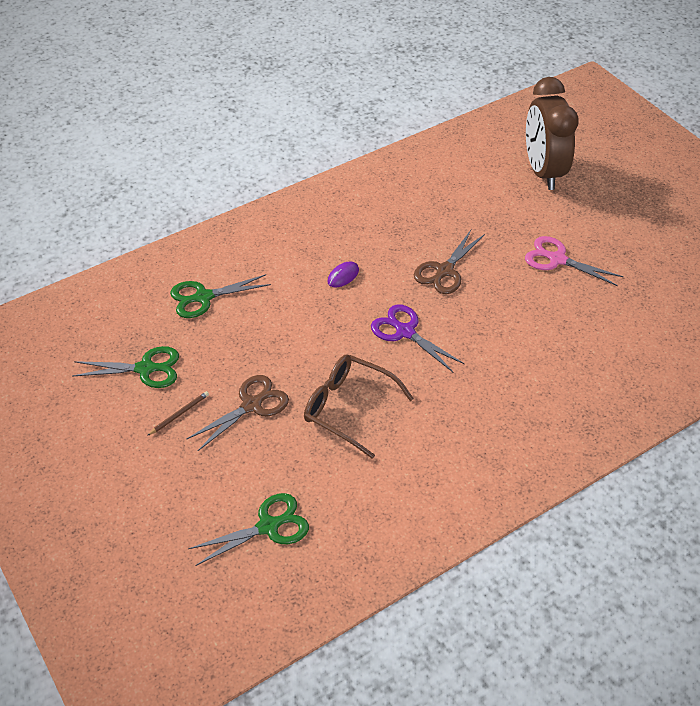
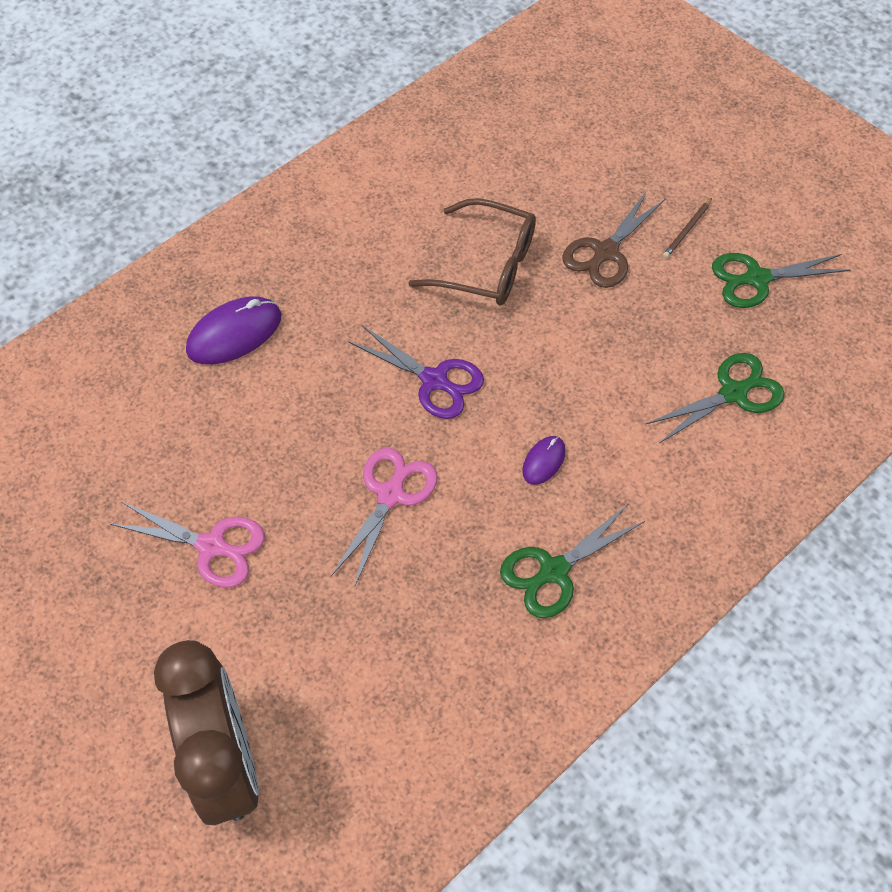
camera: 170 degrees right, 10 degrees up
(269, 526) = (539, 132): green scissors -> green scissors (553, 571)
(444, 271) = (391, 494): brown scissors -> pink scissors
(549, 383) = (234, 333): none -> purple mouse

